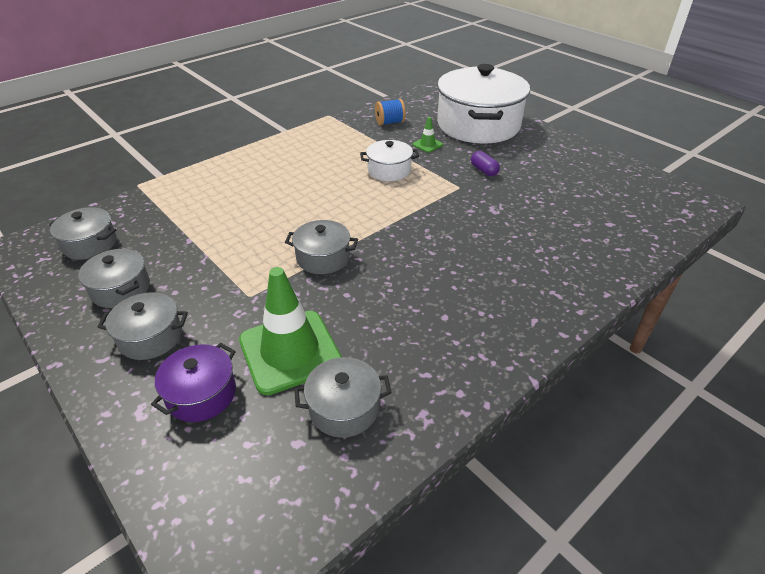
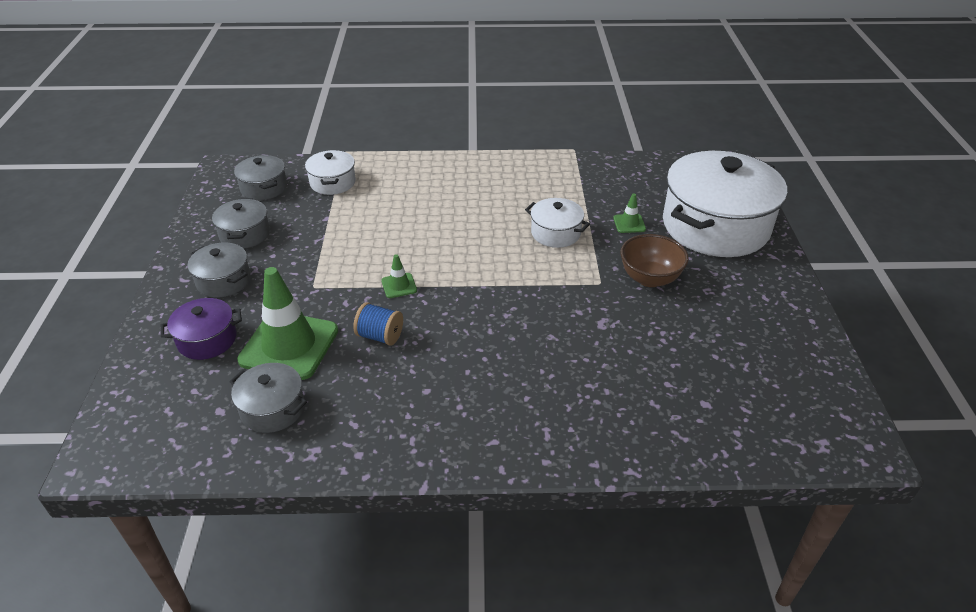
camera: 40 degrees right, 0 degrees up
(158, 211) = (333, 182): none -> white pot
(323, 258) = (399, 285): grey pot -> green traffic cone
(390, 122) = (623, 182): blue spool -> blue spool (380, 336)
(484, 170) = (649, 278): purple capsule -> brown bowl

